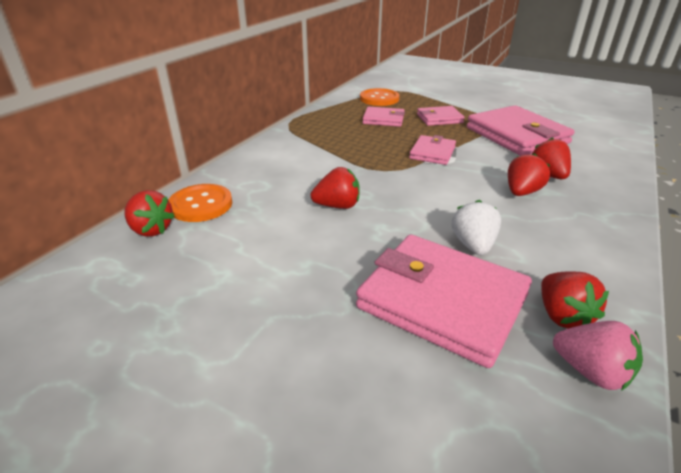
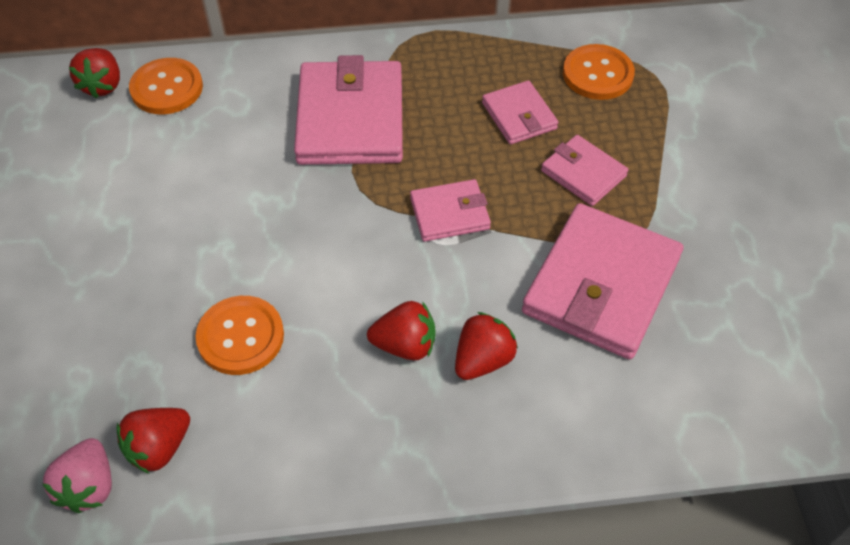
camera: 55 degrees right, 20 degrees up
(337, 206) = (241, 190): red strawberry -> none
(442, 301) = (125, 346): pink wallet -> pink wallet (350, 119)
(473, 245) = (240, 337): white strawberry -> orange button

